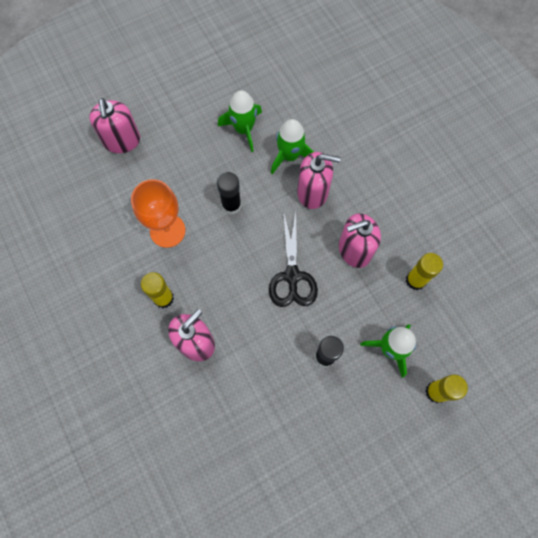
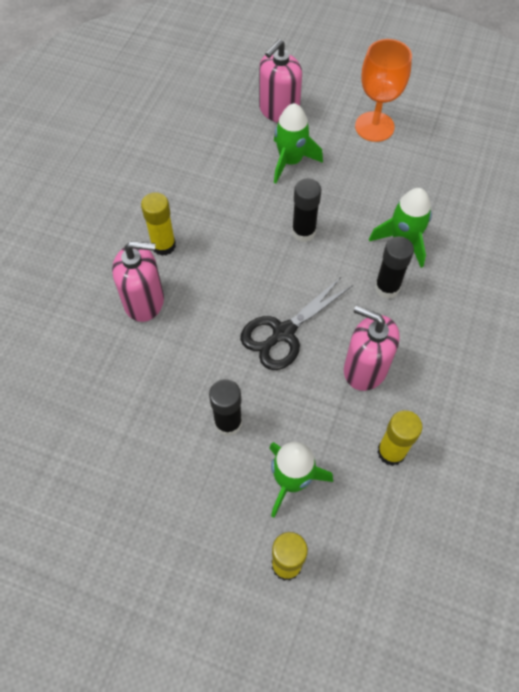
camera: 50 degrees right, 10 degrees down
(167, 230) = (229, 202): orange goblet -> orange goblet (374, 127)
(243, 129) = (388, 187): green rocket -> green rocket (290, 161)
(312, 192) = (387, 288): pink soap dispenser -> black glue stick

